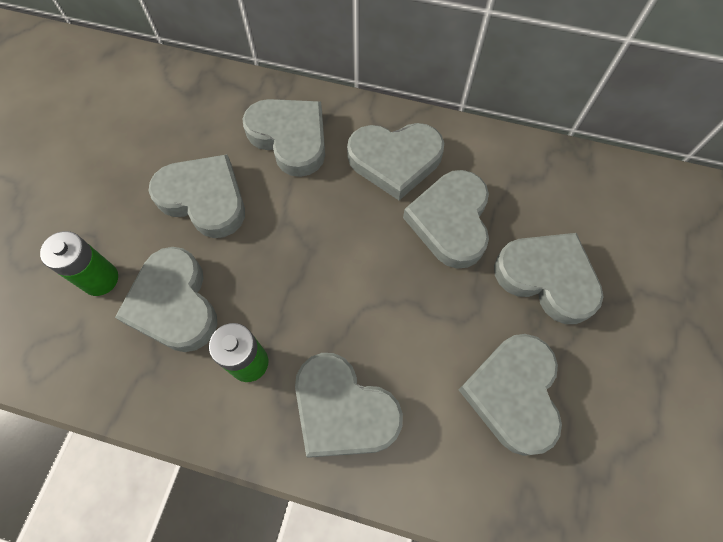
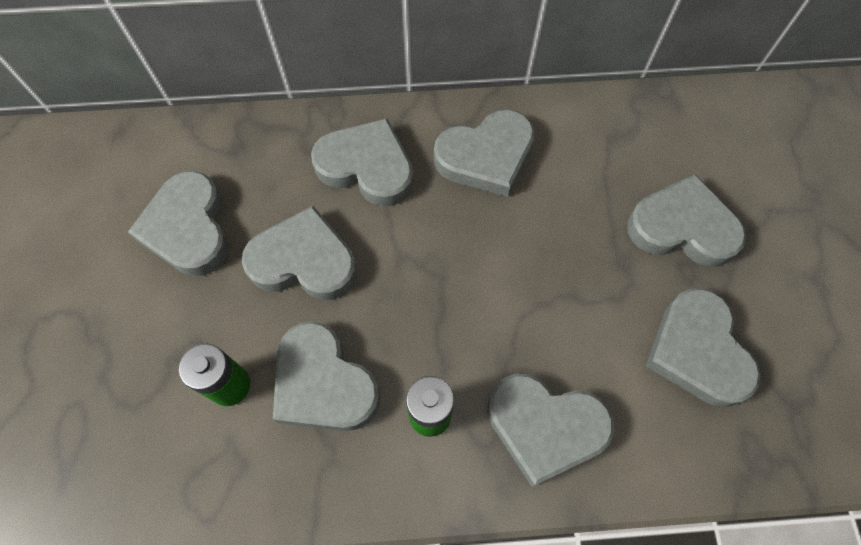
camera: 20 degrees left, 0 degrees up
(450, 221) = (567, 201): grey heart -> grey heart (188, 228)

